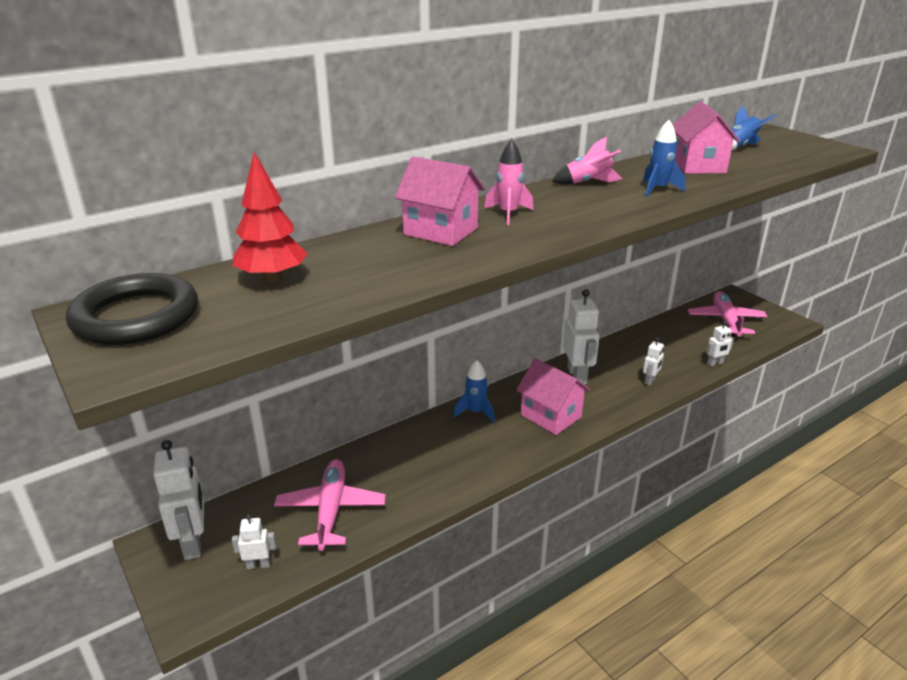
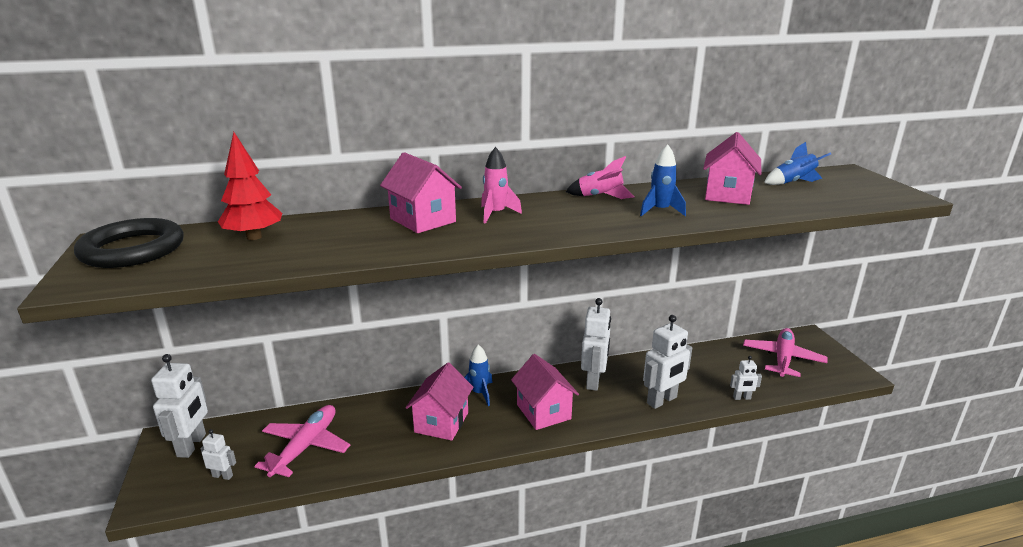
camera: 20 degrees right, 5 degrees down
(458, 450) = (441, 422): none -> pink house
(650, 381) = (662, 400): white robot -> white robot, size x1.95

